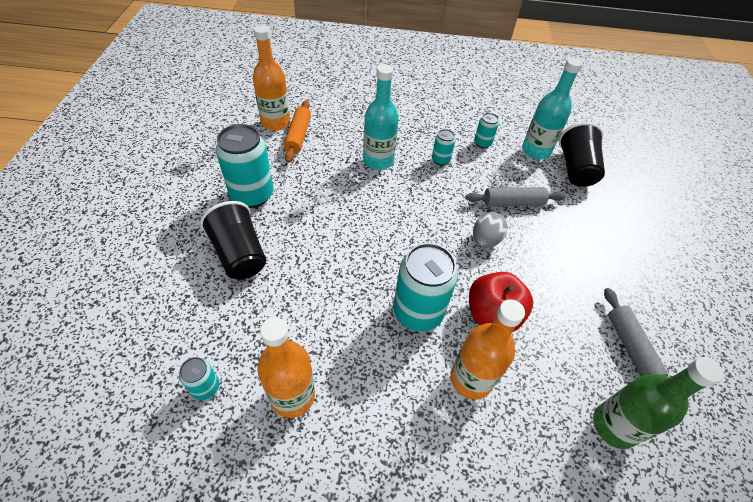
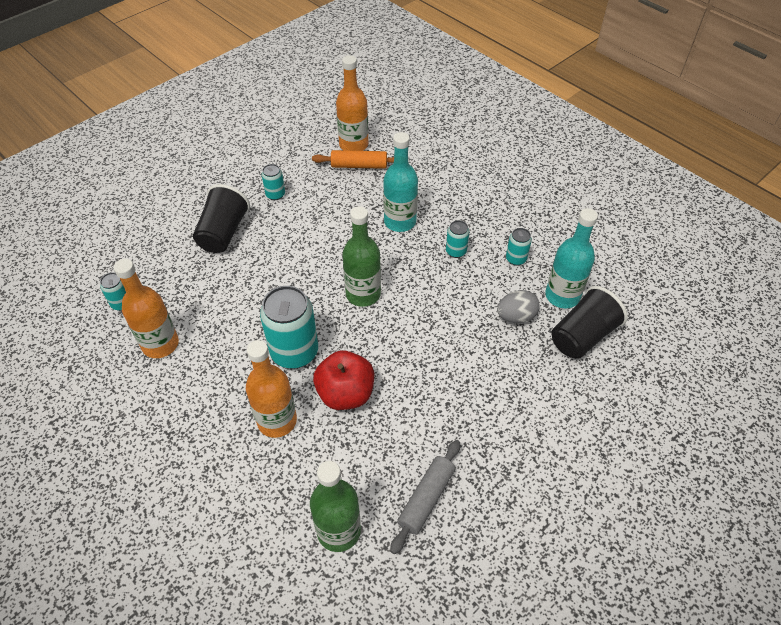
camera: 45 degrees right, 0 degrees up
(252, 195) = (275, 194): turquoise can -> turquoise can, size x0.49
(298, 136) = (359, 165): orange rolling pin -> orange rolling pin turned 45 degrees clockwise
(415, 230) = (363, 294): none -> green bottle
(485, 240) = (411, 338): grey egg -> grey egg (516, 316)
(513, 202) = (476, 326): grey rolling pin -> none

